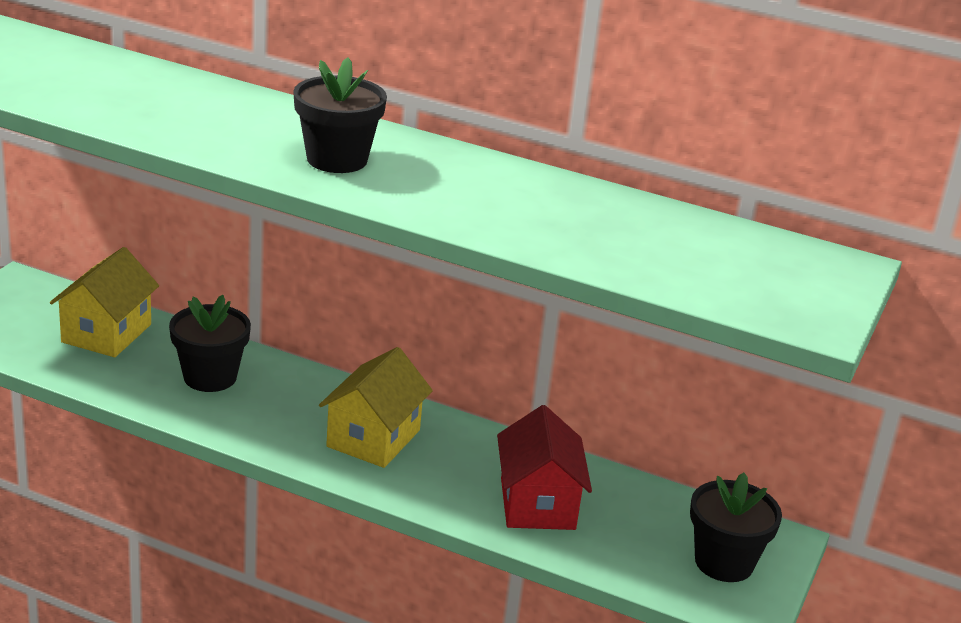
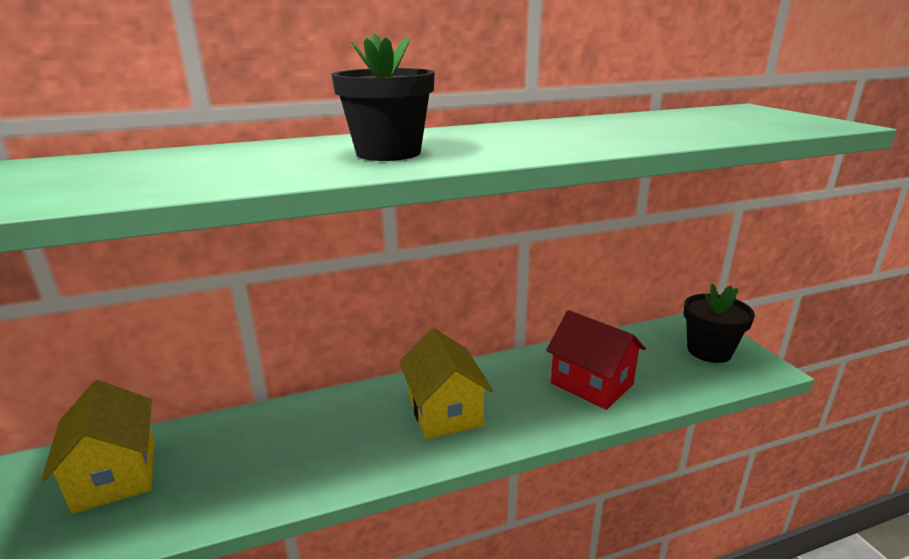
camera: 40 degrees left, 5 degrees down
(210, 377) = (263, 449): black flower pot -> none

